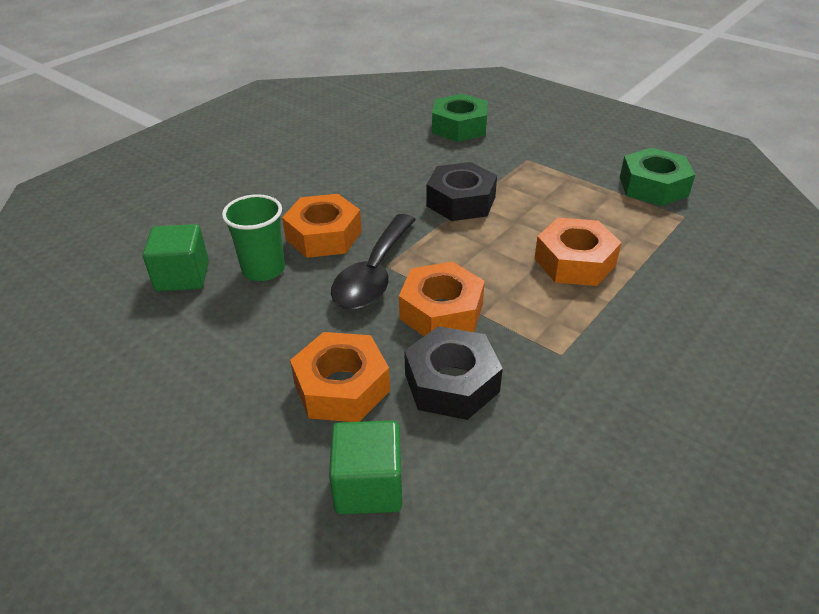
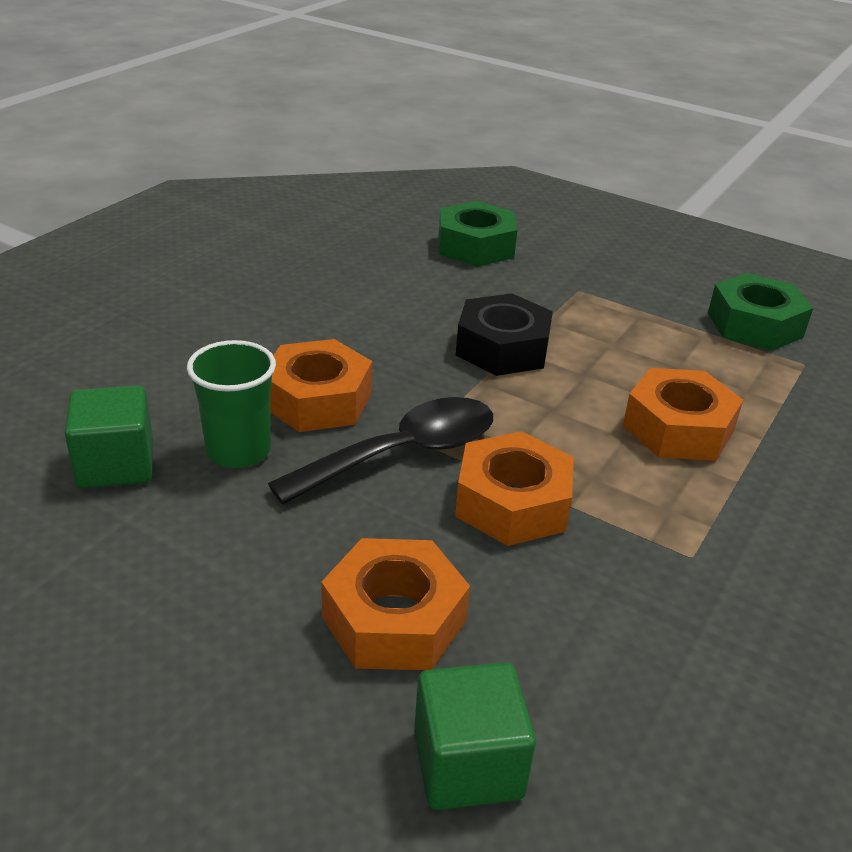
camera: 10 degrees left, 5 degrees down
(374, 274) = (403, 453): black spoon -> black spoon turned 135 degrees counterclockwise
(451, 382) = (551, 604): black nut -> none

